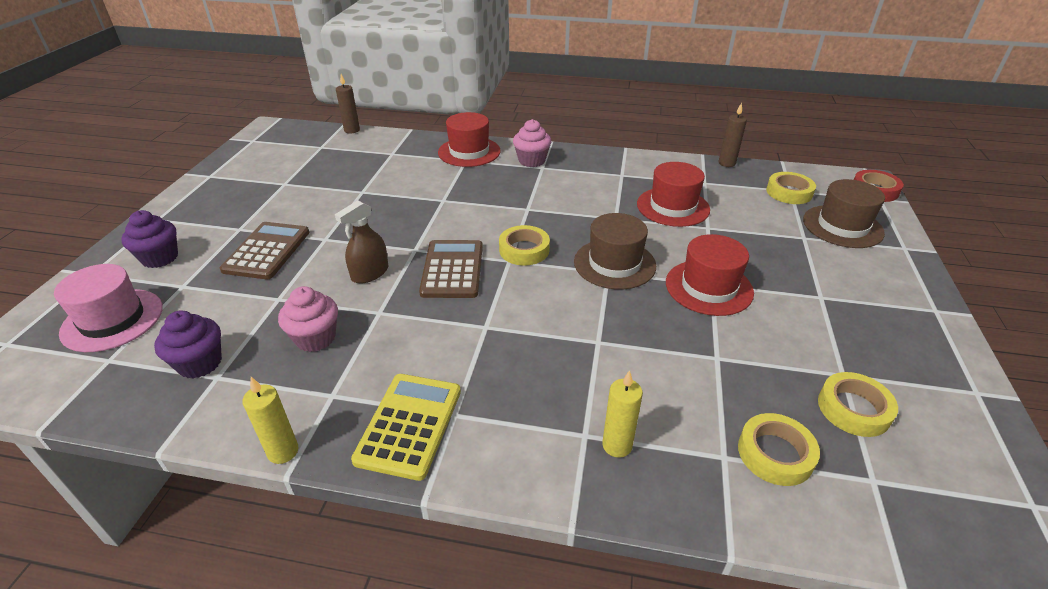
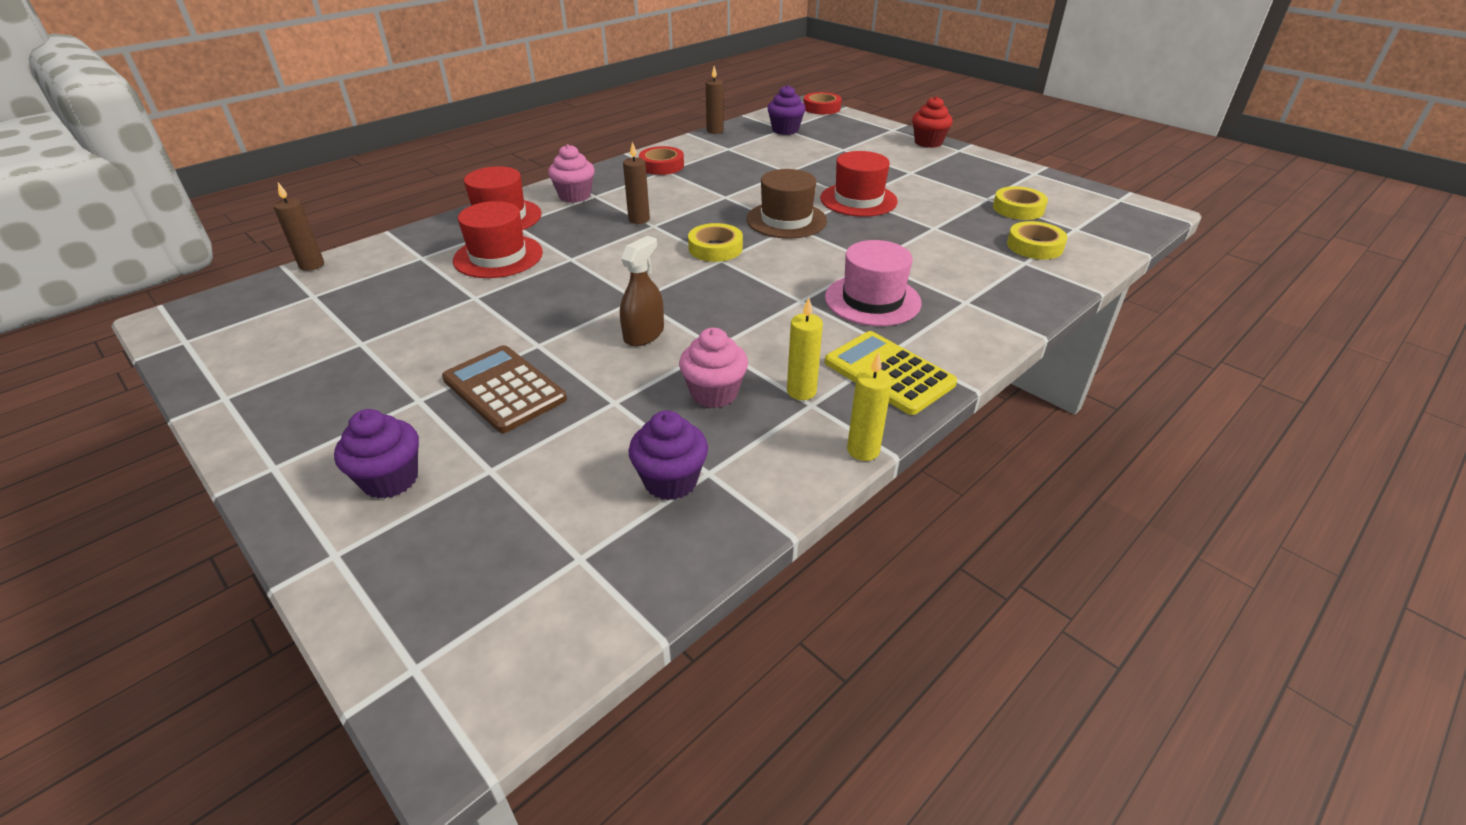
camera: 55 degrees left, 0 degrees up
(112, 320) = (490, 544): pink hat -> pink hat (872, 300)
(370, 273) = (644, 334): brown spray bottle -> brown spray bottle turned 135 degrees counterclockwise
(452, 269) = (698, 290): brown calculator -> none
(529, 199) = (639, 219): none -> brown candle
(617, 445) = (985, 294): yellow candle -> yellow candle (801, 391)
(627, 170) = (661, 166): none -> red tape
(673, 207) = (743, 171): red hat -> red hat (498, 256)
(789, 192) = (785, 130): yellow tape -> purple cupcake
(842, 226) = (847, 134): brown hat -> none
(915, 282) = (928, 142): none -> red cupcake

